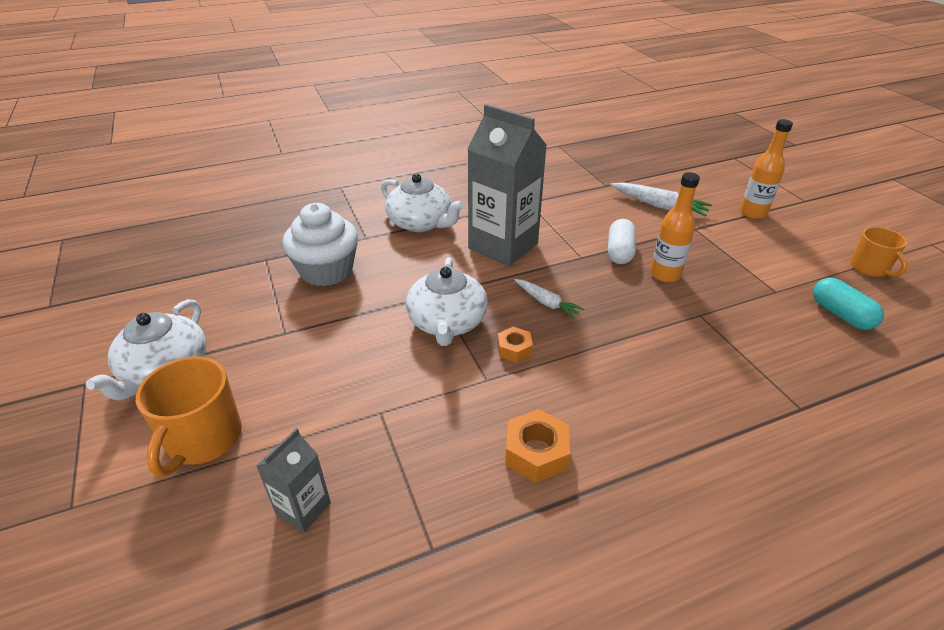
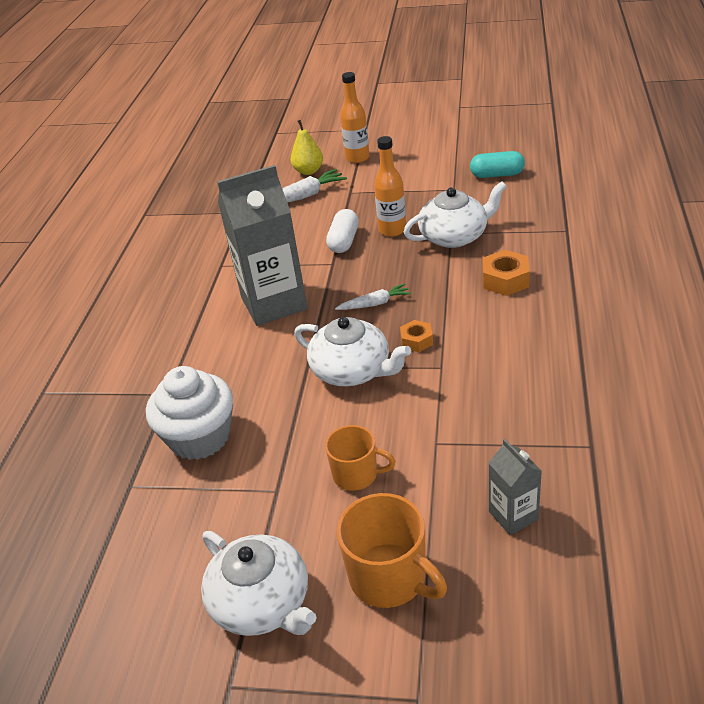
camera: 55 degrees left, 0 degrees up
(421, 223) = (182, 346): white teapot -> white teapot (454, 236)
(536, 453) = (533, 365): orange nut -> orange nut (505, 280)
(619, 252) = (344, 241): white capsule -> white capsule turned 60 degrees clockwise
(700, 195) = (308, 171): none -> yellow pear
(869, 268) = (462, 141): orange mug -> orange mug (357, 475)

